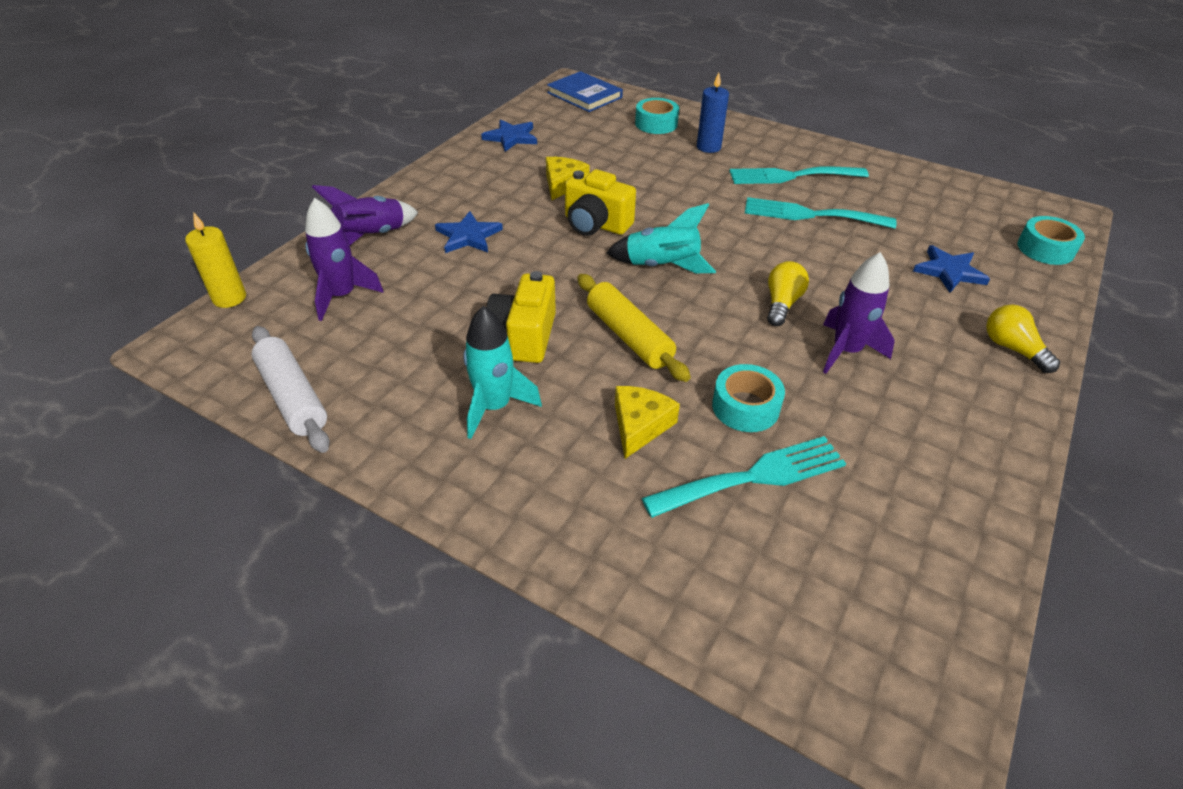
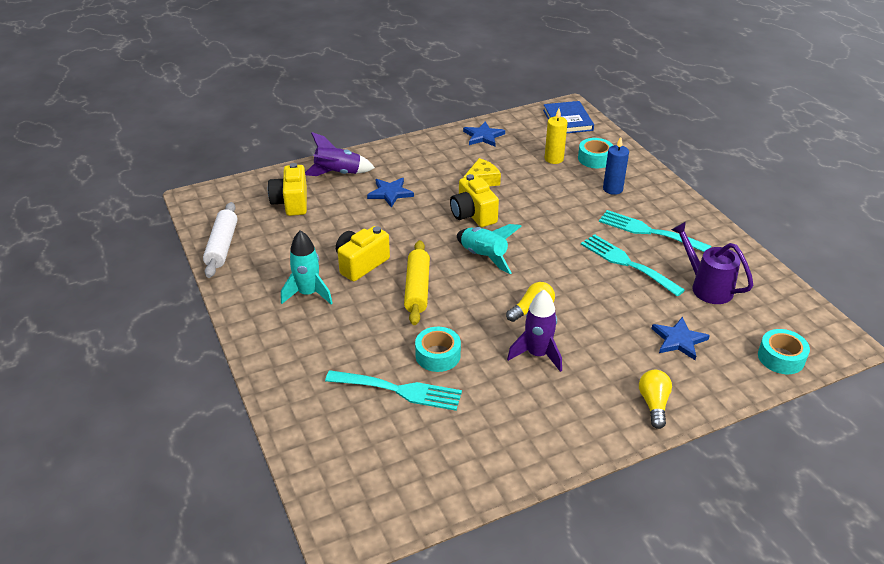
camera: 35 degrees right, 5 degrees down
(229, 298) = (238, 182): yellow candle -> yellow candle (554, 159)
(342, 296) = (291, 202): purple rocket -> yellow camera
(640, 425) = (370, 337): yellow cheese -> none
(906, 209) = (707, 287): none -> purple watering can

